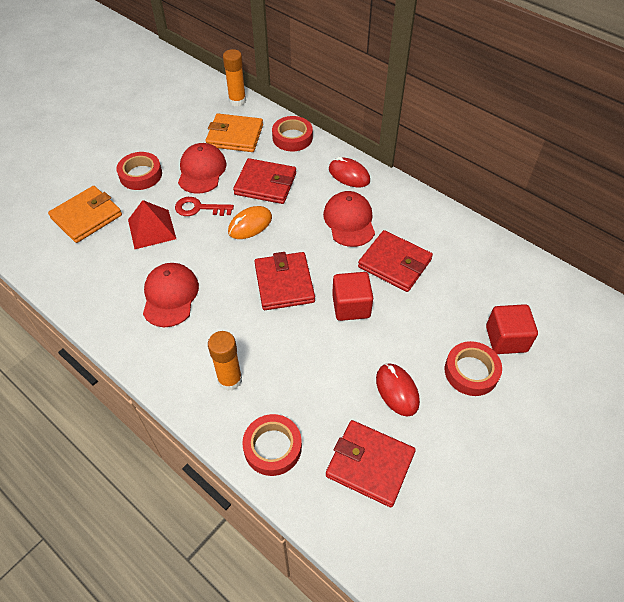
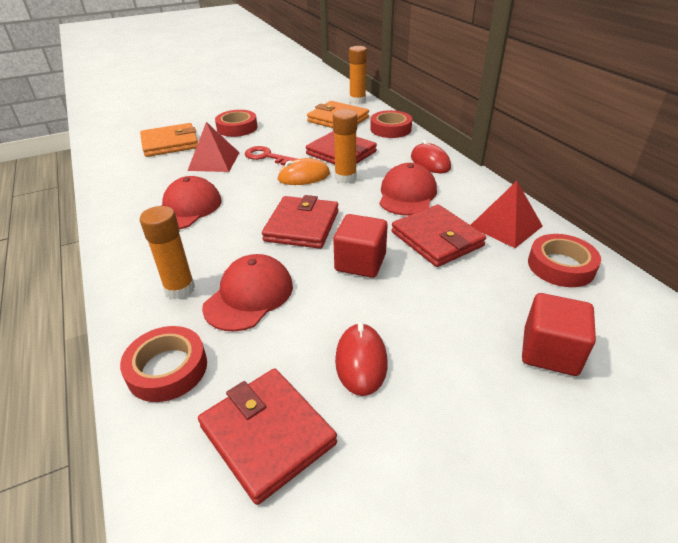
camera: 25 degrees right, 15 degrees down
(201, 171) = (290, 135): red cap -> red cap (249, 296)
(287, 215) = (345, 177): none -> orange glue stick
(437, 233) = (505, 226): none -> red pyramid
(471, 371) = (478, 373): red tape -> red tape (561, 266)

